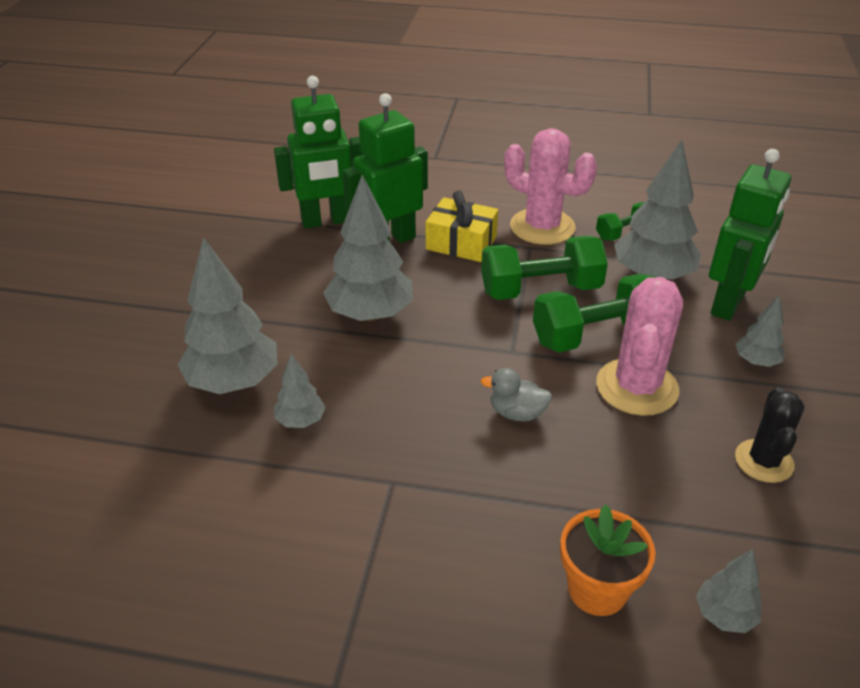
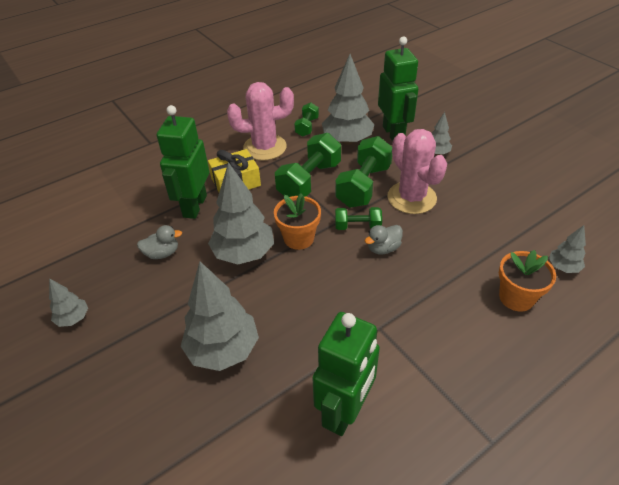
camera: 45 degrees left, 5 degrees up
(300, 421) = (292, 338): grey tree -> grey tree (73, 319)
(303, 264) = (162, 253): none -> grey duck
(326, 221) = (138, 219): green robot -> green robot (345, 411)
(442, 338) = (299, 238): none -> orange flower pot
(523, 371) = (357, 226): none -> green dumbbell
(764, 461) = (494, 194): black cactus -> none

